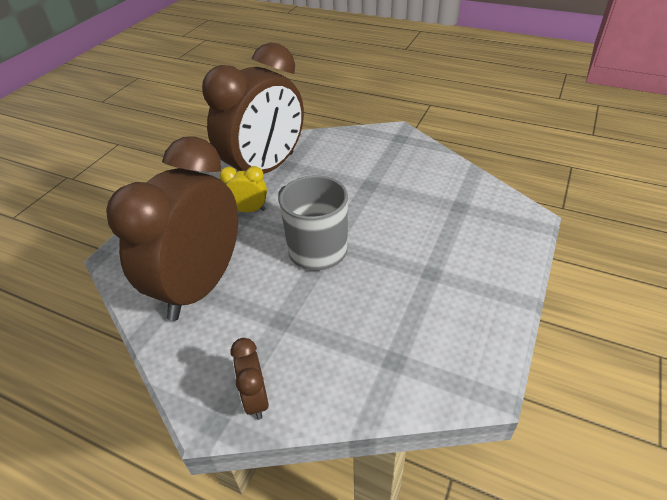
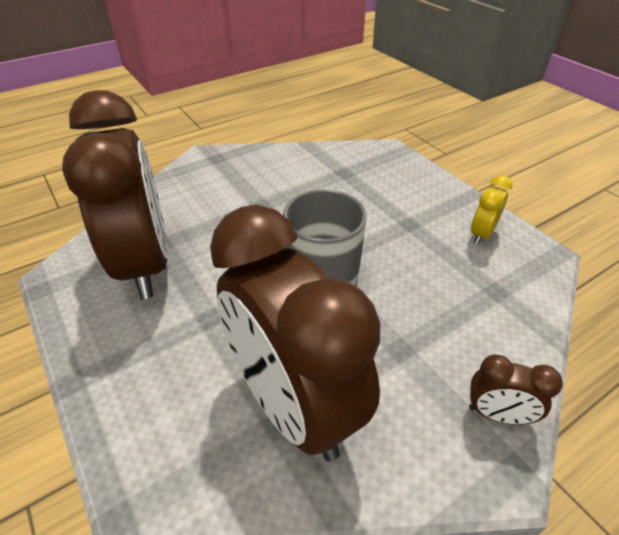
camera: 60 degrees left, 0 degrees up
(248, 210) = (202, 307): yellow clock -> yellow clock (481, 234)

